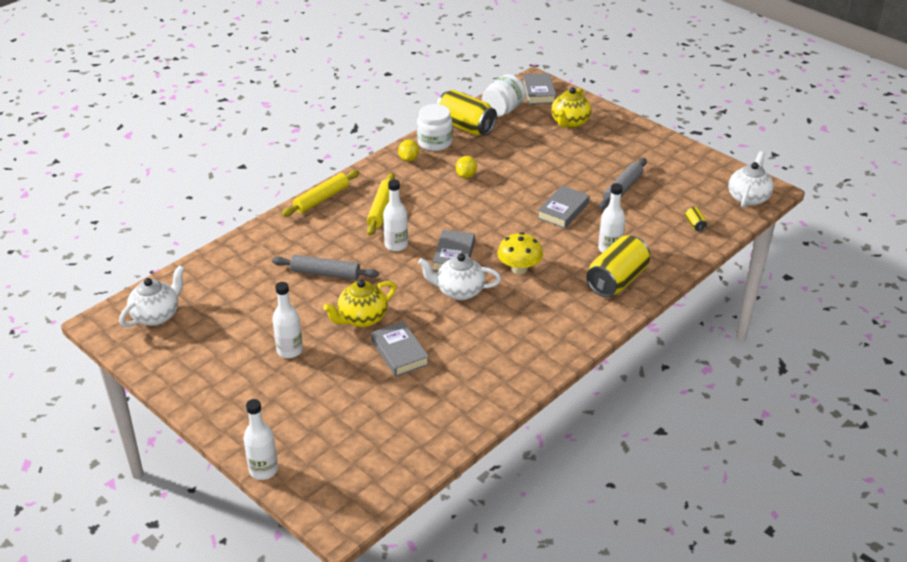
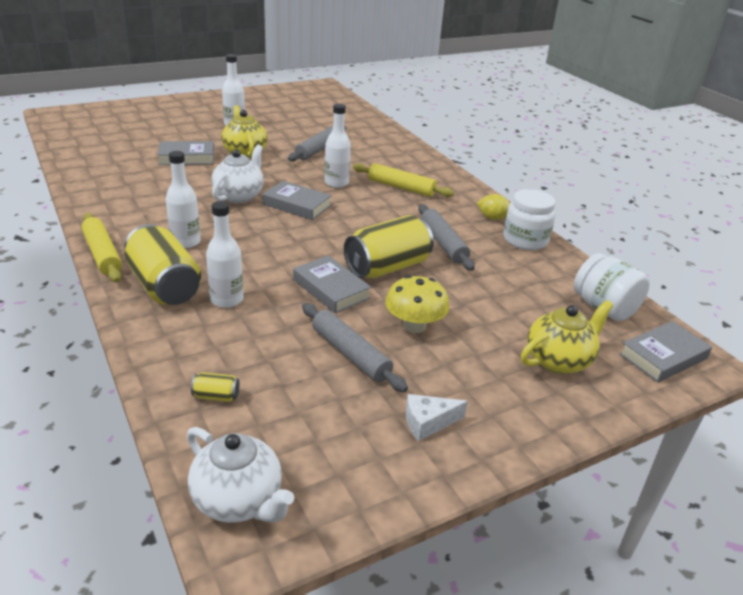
camera: 105 degrees right, 5 degrees down
(157, 315) = (316, 97): white teapot -> none
(263, 470) = (128, 103): white bottle -> white bottle (185, 242)
(321, 199) = (434, 166): yellow rolling pin -> yellow rolling pin (102, 254)
(465, 127) = (559, 268): yellow can -> yellow can (387, 267)
(466, 175) = (443, 243): yellow lemon -> grey rolling pin
(519, 268) = (245, 233): yellow mushroom -> yellow mushroom (414, 325)
(538, 92) = (663, 356): grey book -> grey book turned 45 degrees counterclockwise
(569, 123) = (559, 360): yellow teapot -> yellow teapot turned 105 degrees clockwise
(654, 156) = (428, 423): none -> white cheese

